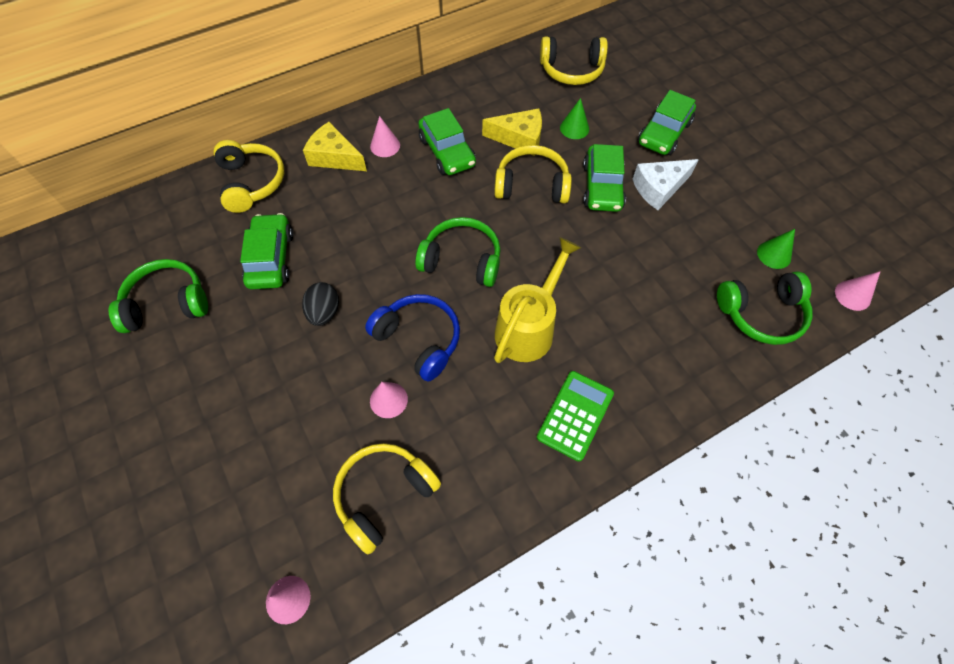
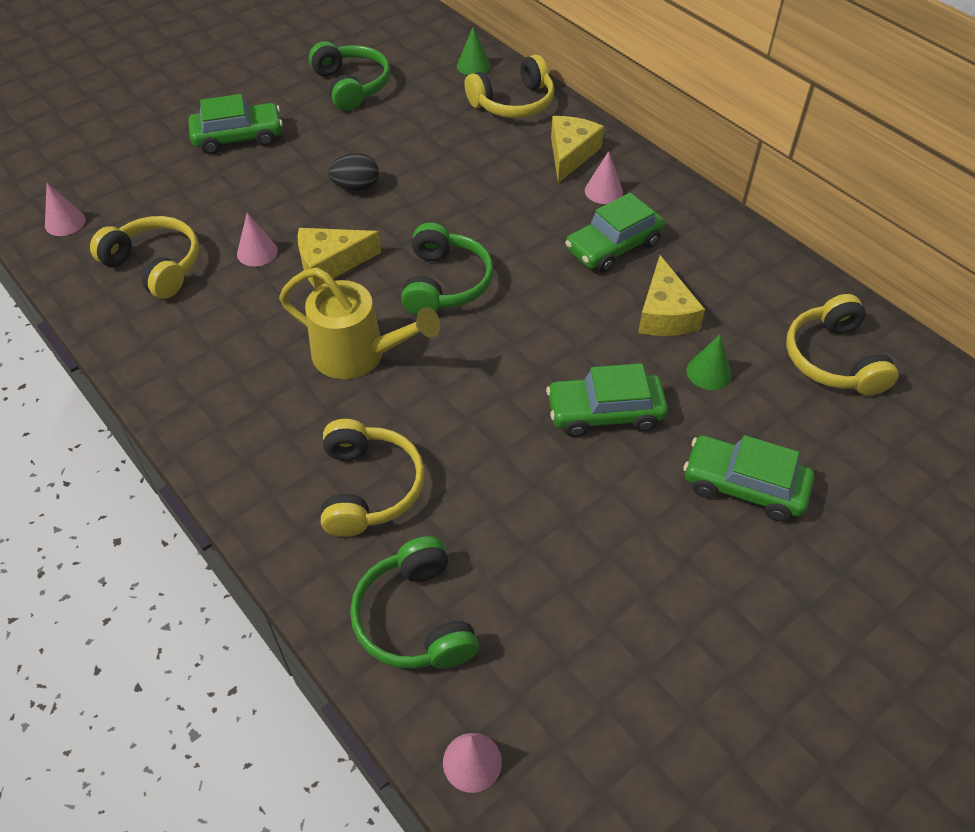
camera: 80 degrees right, 10 degrees down
(271, 258) = (416, 137): green car -> green car (238, 137)
(418, 340) = (331, 263): blue headphones -> yellow cheese
(531, 185) = (583, 335): yellow headphones -> yellow headphones (368, 487)
(575, 415) = (244, 409): green calculator -> none
(659, 188) = (623, 482): white cheese -> none
(774, 254) = (531, 642): green cone -> green cone (473, 66)

